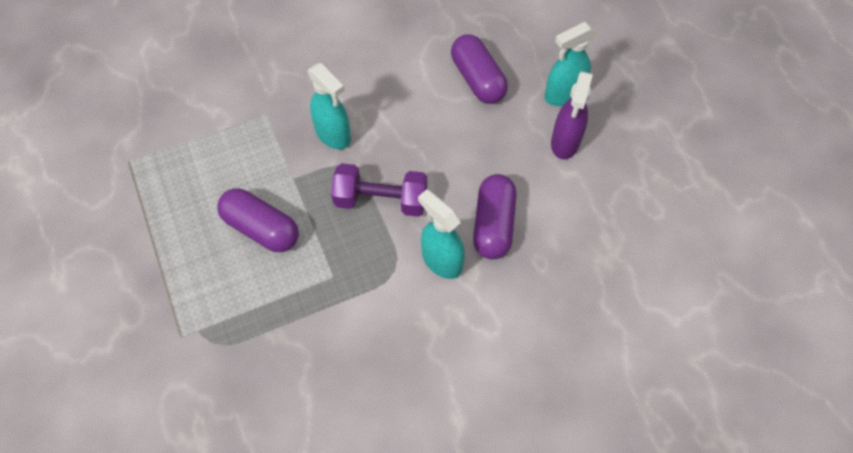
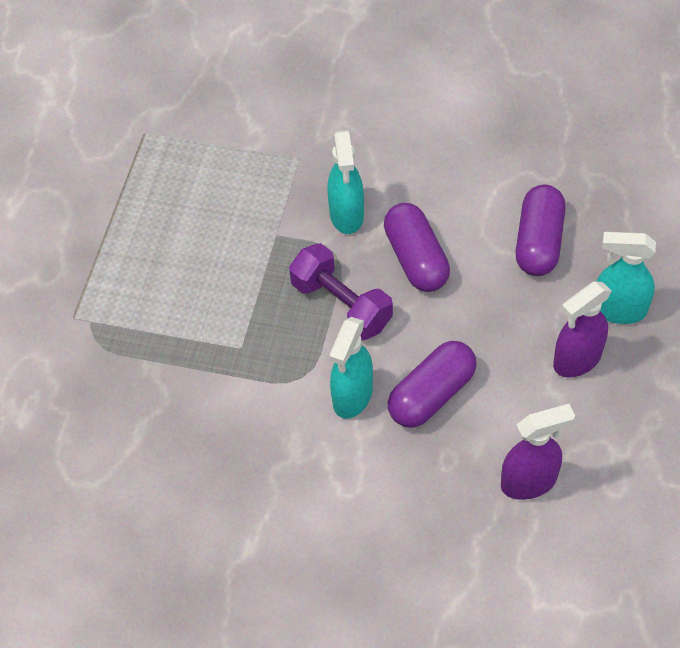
camera: 40 degrees right, 5 degrees down
(261, 228) = (212, 264): purple capsule -> purple capsule (416, 259)
(441, 260) = (352, 396): turquoise spray bottle -> turquoise spray bottle turned 150 degrees counterclockwise
(603, 243) = (529, 482): none -> purple spray bottle

